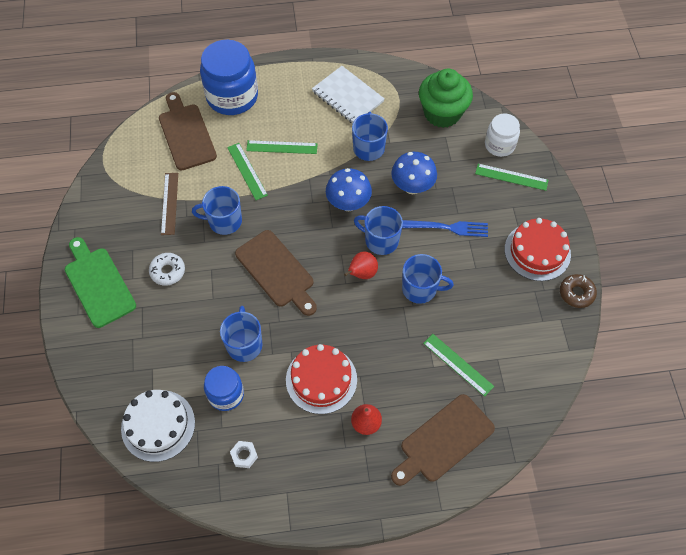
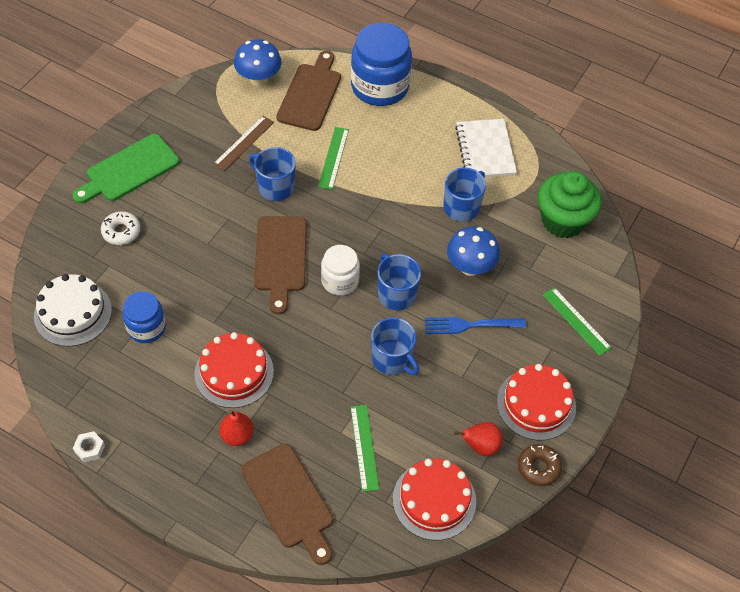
camera: 35 degrees right, 5 degrees down
(98, 284) = (129, 170): green cutting board -> green cutting board turned 135 degrees counterclockwise
(168, 271) = (191, 197): white donut -> white donut (121, 232)
(244, 344) = (198, 298): blue mug -> none
(244, 455) = (116, 386): white nut -> white nut (89, 449)
(282, 147) = (383, 157): green ruler -> none
(348, 203) = (397, 243): blue mushroom -> blue mushroom (258, 79)
(362, 273) = (352, 310): red pear -> red pear (480, 446)
(443, 440) = (289, 500): brown cutting board -> brown cutting board turned 120 degrees counterclockwise
(448, 228) = (470, 325): blue fork -> blue fork turned 135 degrees clockwise
(499, 145) = (593, 285): white jar -> white jar (340, 281)
(534, 365) = (434, 500): none -> red cake

